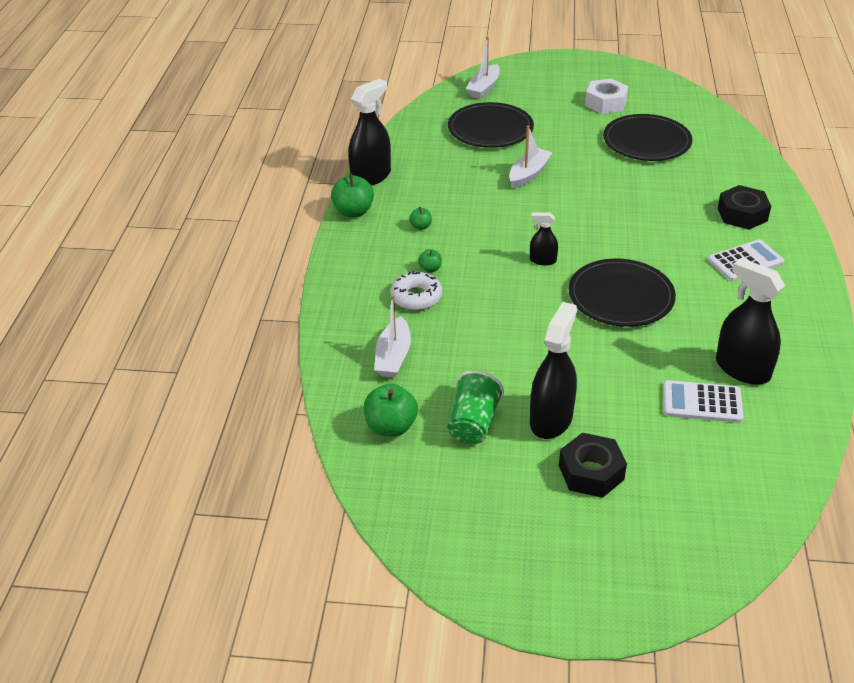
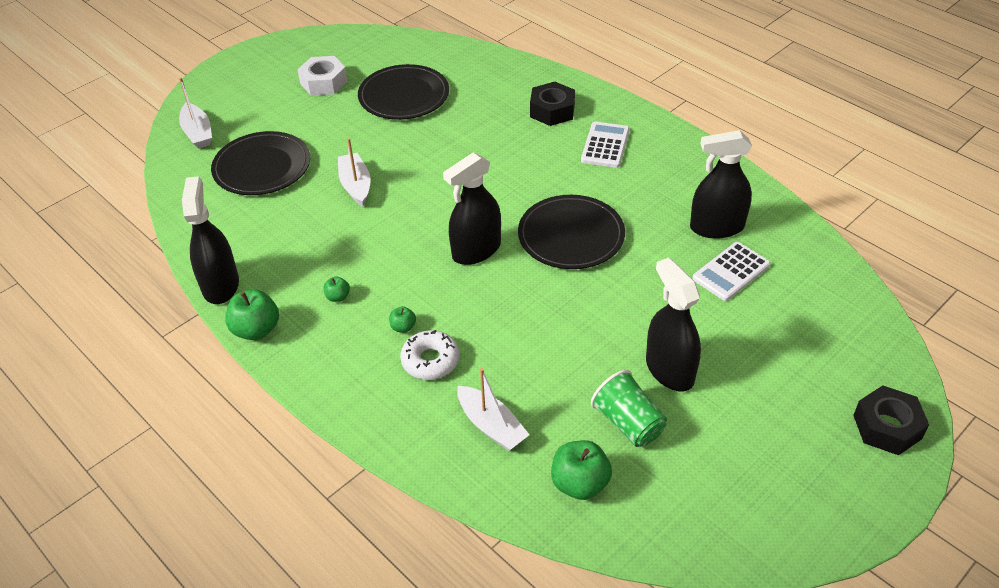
camera: 50 degrees left, 5 degrees up
(543, 260) = (476, 250): black spray bottle -> black spray bottle, size x1.94
(591, 472) = (749, 384): black nut -> black nut (887, 427)

